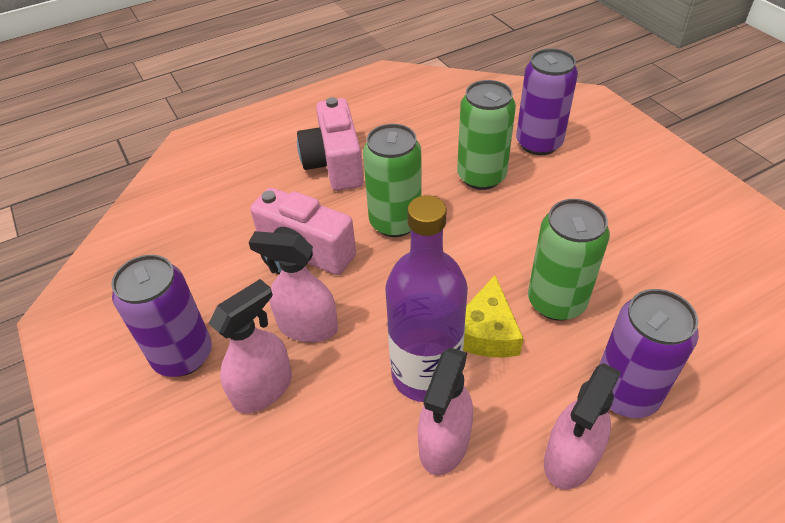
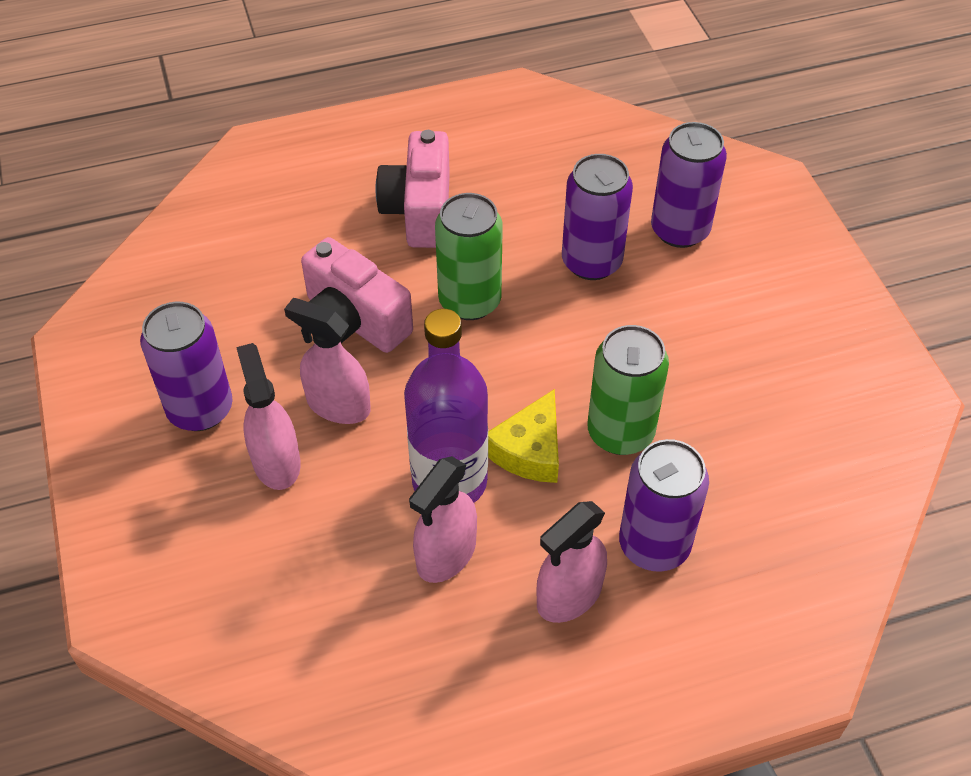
camera: 10 degrees right, 5 degrees up
(263, 389) = (276, 462): pink spray bottle -> pink spray bottle turned 75 degrees counterclockwise
(481, 176) = (591, 262): green can -> purple can

